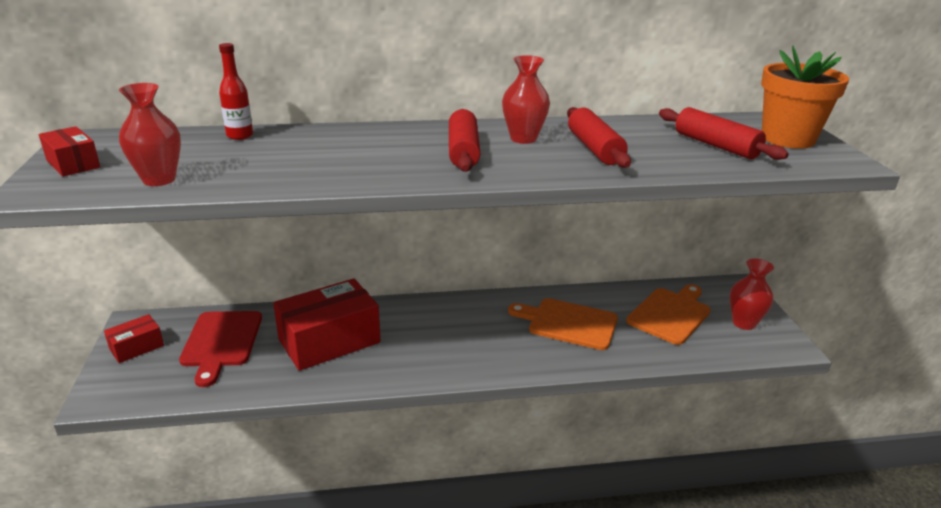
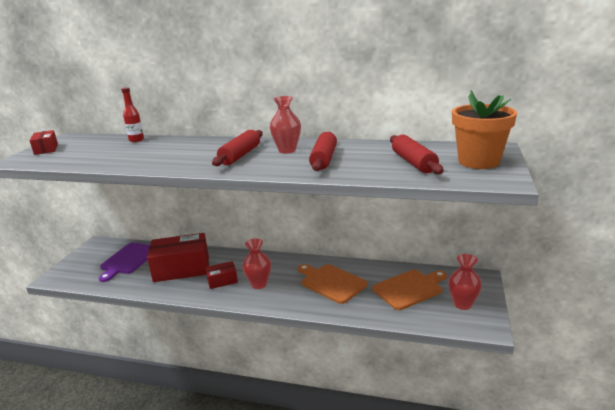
camera: 25 degrees right, 5 degrees down
(136, 347) = (88, 256): red box -> red box (222, 281)
(159, 179) = (70, 159): red vase -> red vase (259, 284)
(221, 342) = (128, 260): red cutting board -> purple cutting board

